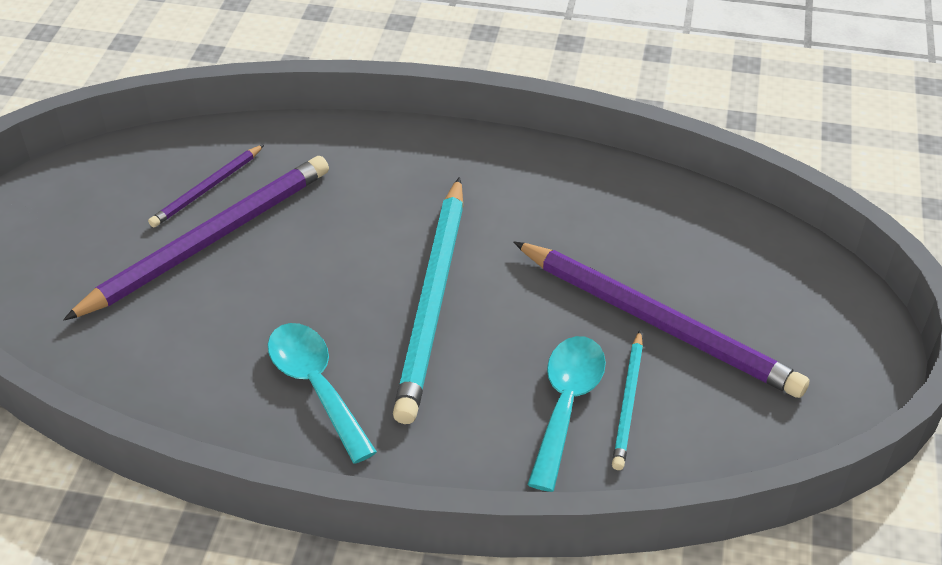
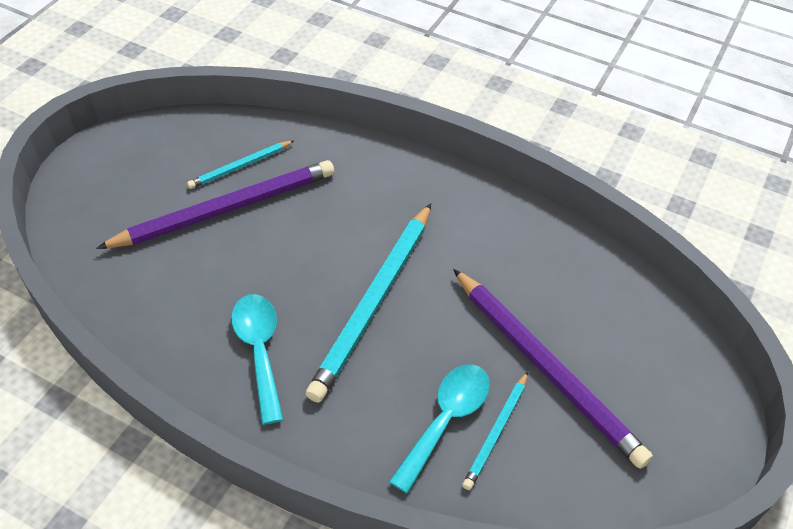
camera: 15 degrees right, 5 degrees up
(207, 189) = (240, 166): purple pencil -> turquoise pencil

